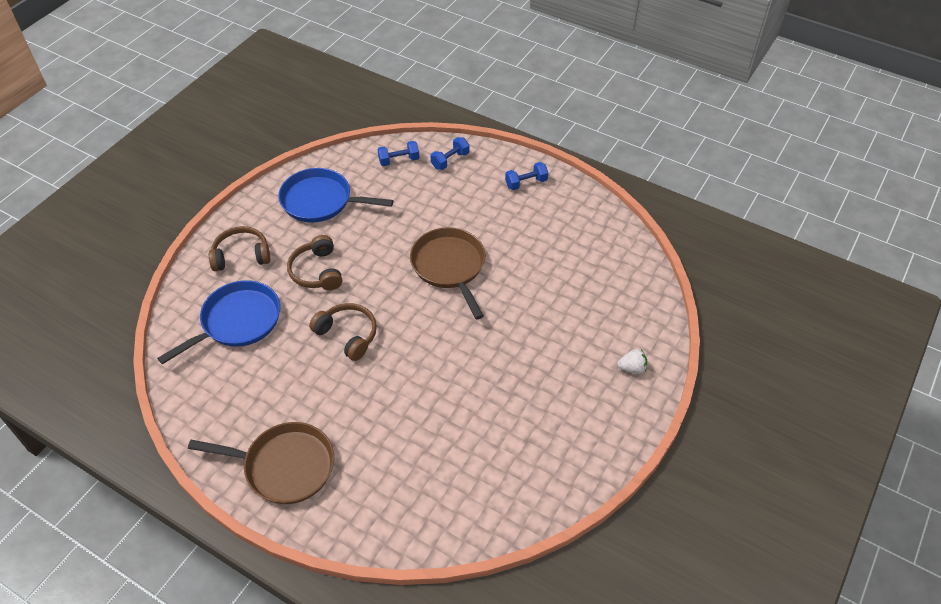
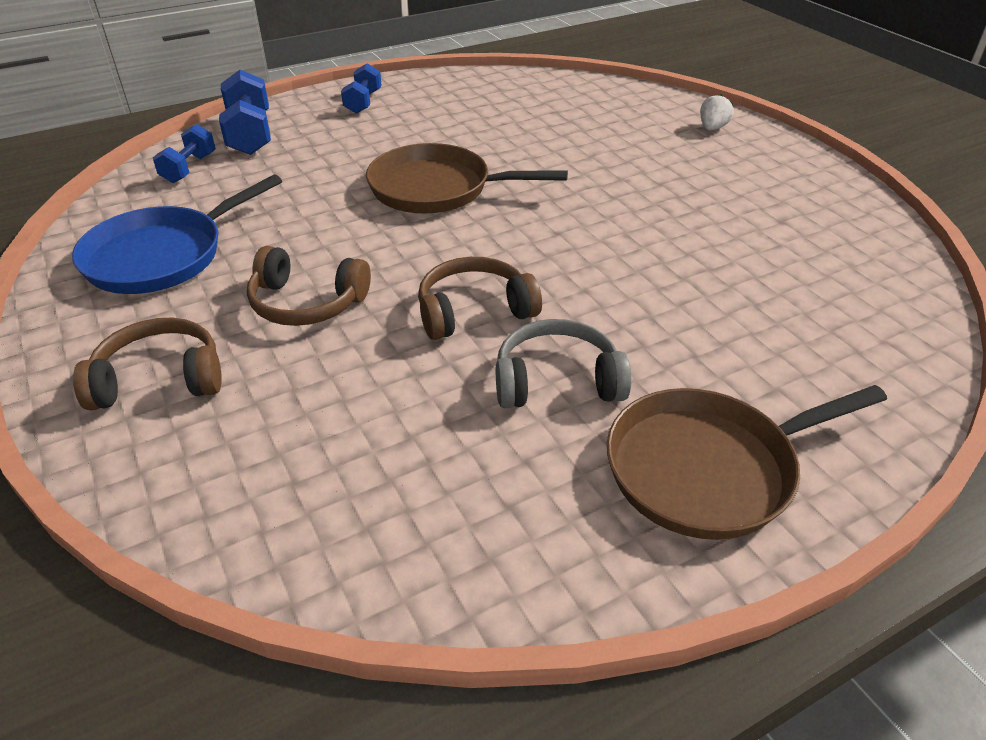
camera: 60 degrees left, 10 degrees down
(237, 321) = (314, 432): blue pan -> none
(241, 255) = (159, 379): brown headphones -> brown headphones turned 60 degrees clockwise
(284, 466) = (708, 469): brown pan -> brown pan turned 150 degrees counterclockwise
(313, 389) = (557, 381): none -> grey headphones
(450, 160) = (250, 134): blue dumbbell -> blue dumbbell, size x1.56

